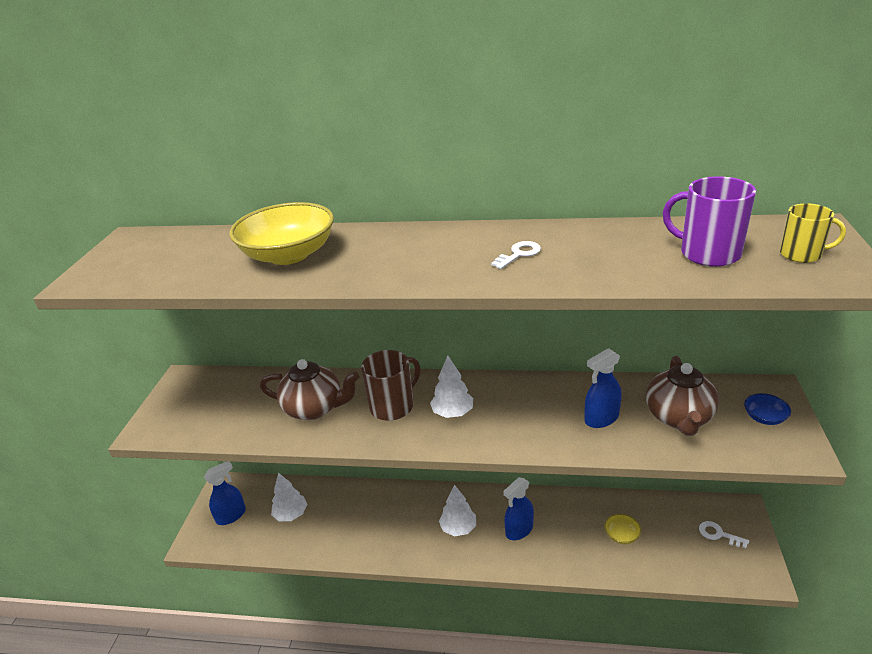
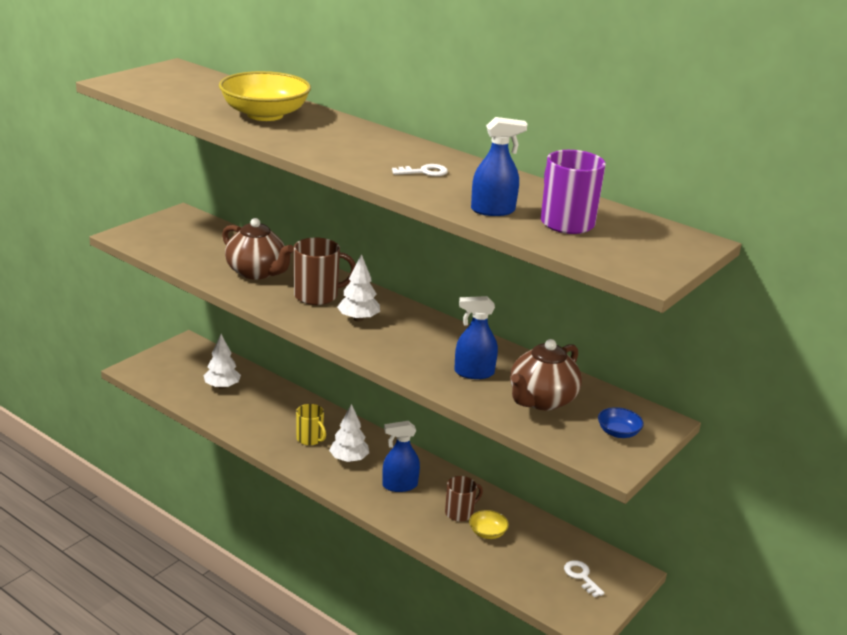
camera: 25 degrees right, 5 degrees down
(231, 515) = (175, 365): blue spray bottle -> blue spray bottle (493, 210)
(585, 528) = (460, 513): none -> brown mug
(802, 254) = (638, 249): yellow mug -> yellow mug (310, 439)

